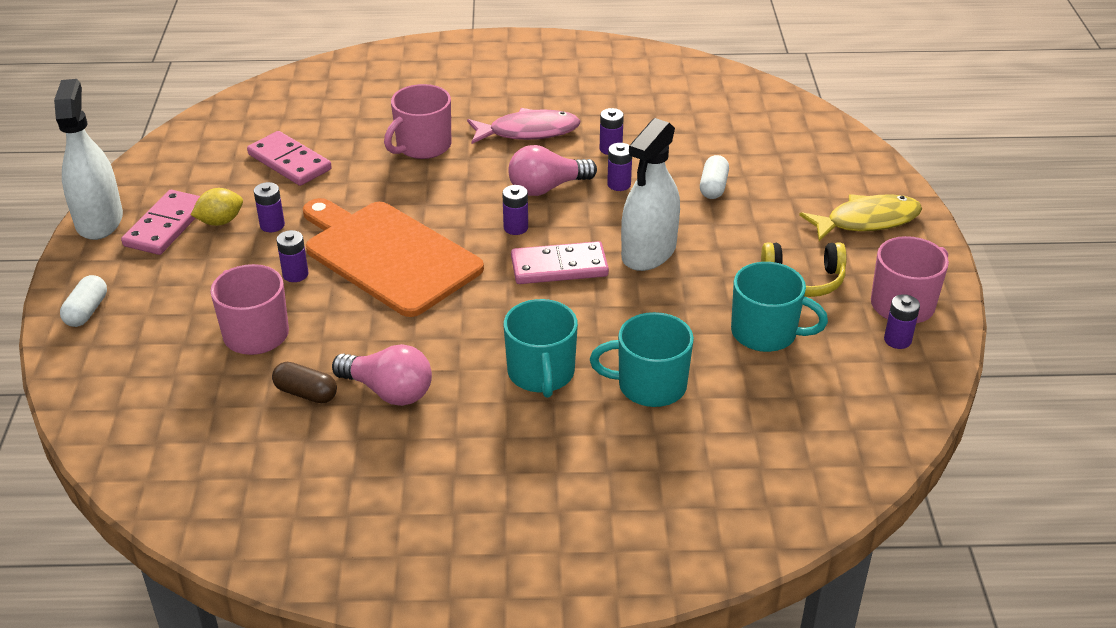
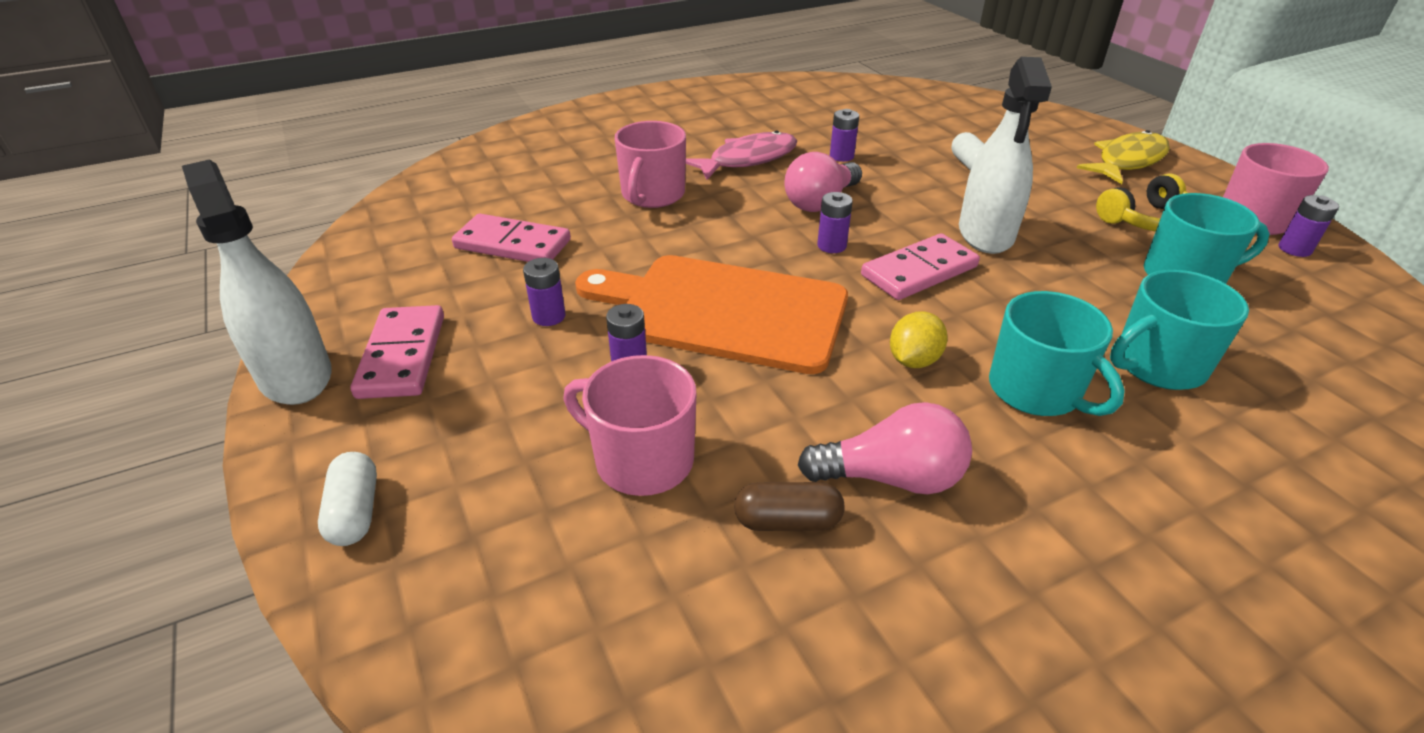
camera: 25 degrees left, 0 degrees up
(220, 221) = (476, 330): yellow lemon -> yellow lemon (913, 360)
(619, 184) = (885, 183): purple battery -> none

